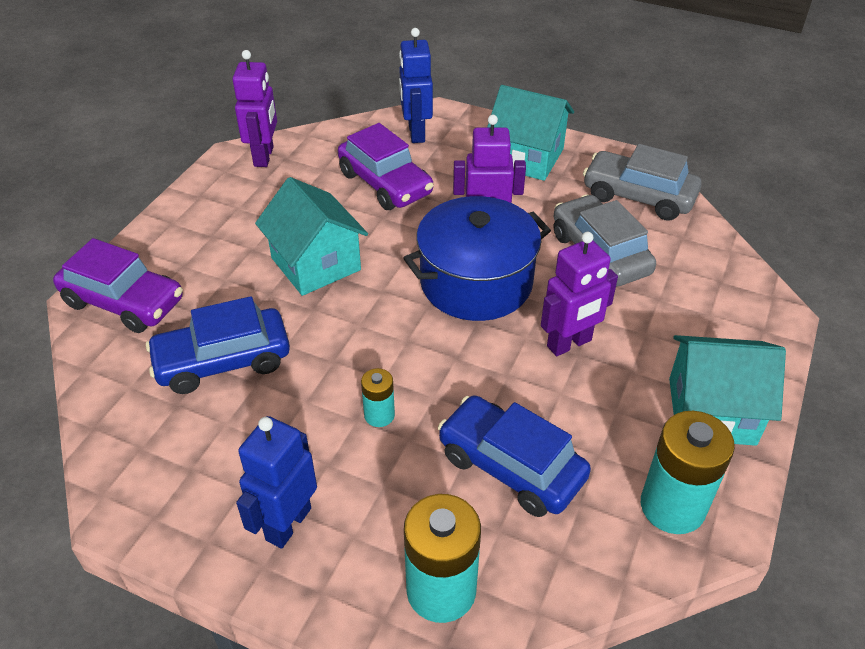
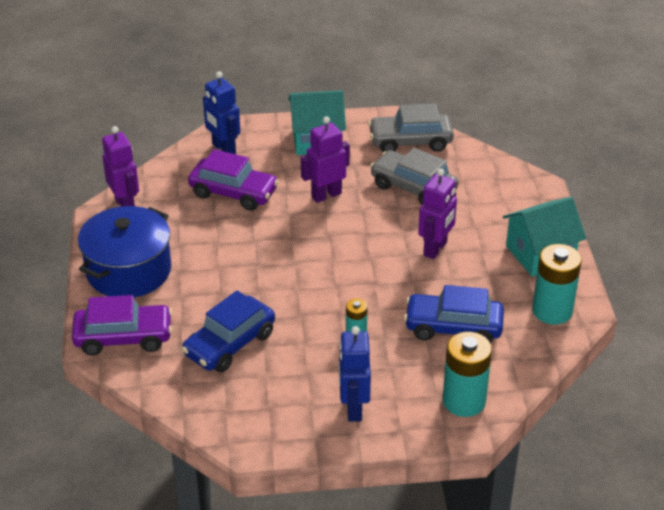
camera: 30 degrees left, 5 degrees down
(316, 264) = (234, 263): turquoise house -> none
(476, 282) = (350, 234): blue pot -> blue pot (129, 271)

